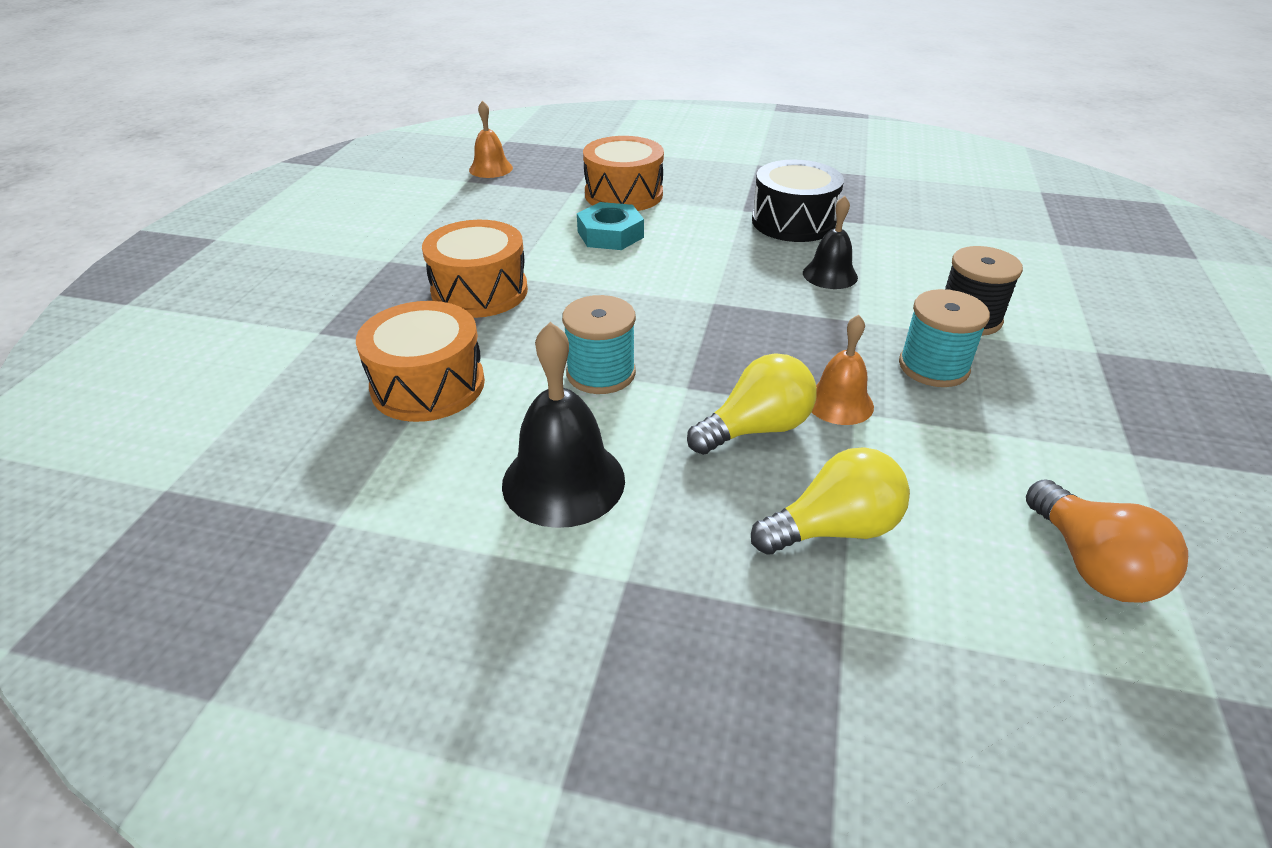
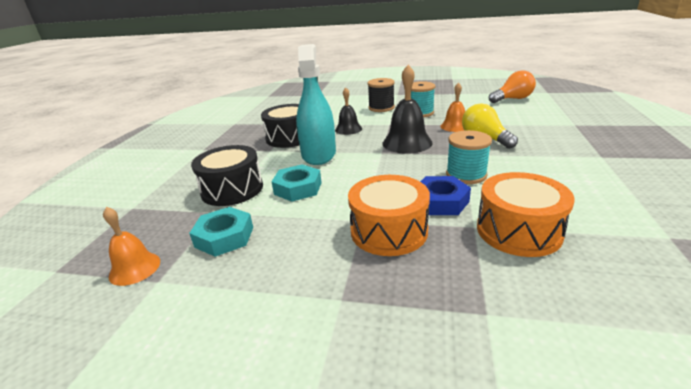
camera: 90 degrees left, 10 degrees down
(519, 200) = (224, 237): none -> turquoise nut
(529, 336) = (440, 201): none -> blue nut
(563, 481) = (560, 175): black bell -> black bell (407, 143)
(623, 194) = (232, 189): orange drum -> black drum
(717, 247) = (318, 154): none -> turquoise spray bottle
(834, 529) = (532, 126): yellow light bulb -> none

